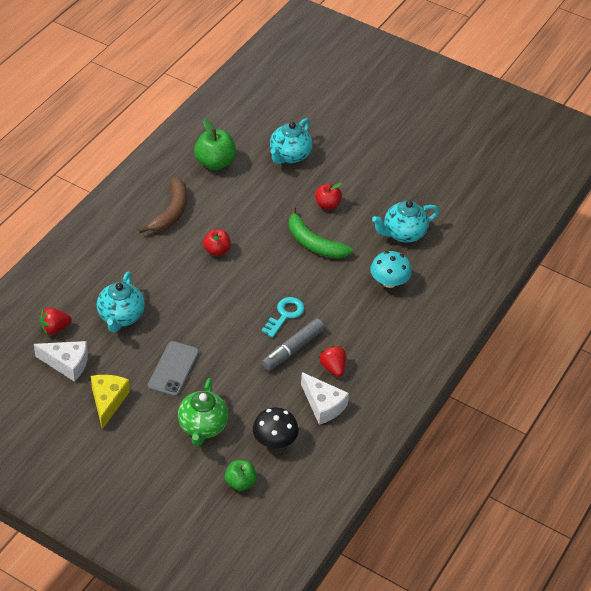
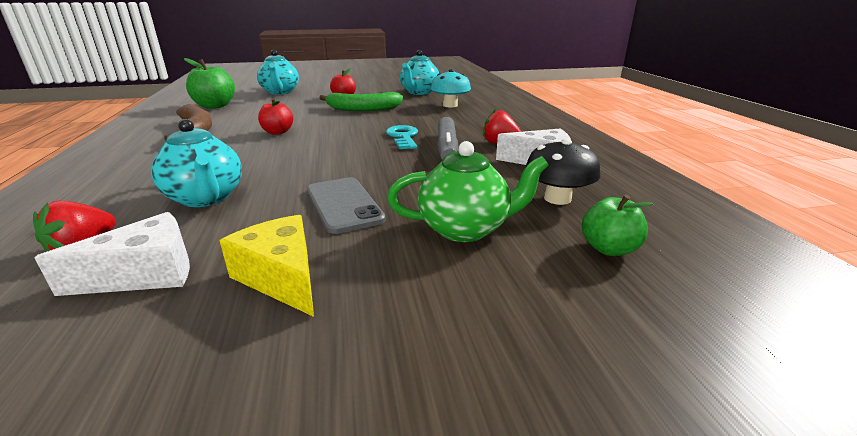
camera: 40 degrees left, 20 degrees down
(202, 427) = (465, 229): green teapot -> green teapot turned 60 degrees counterclockwise

